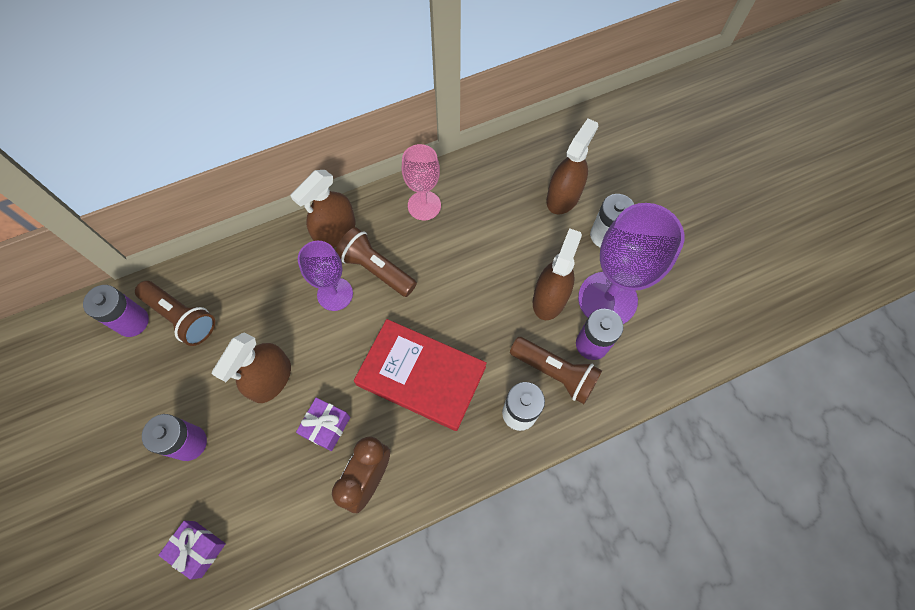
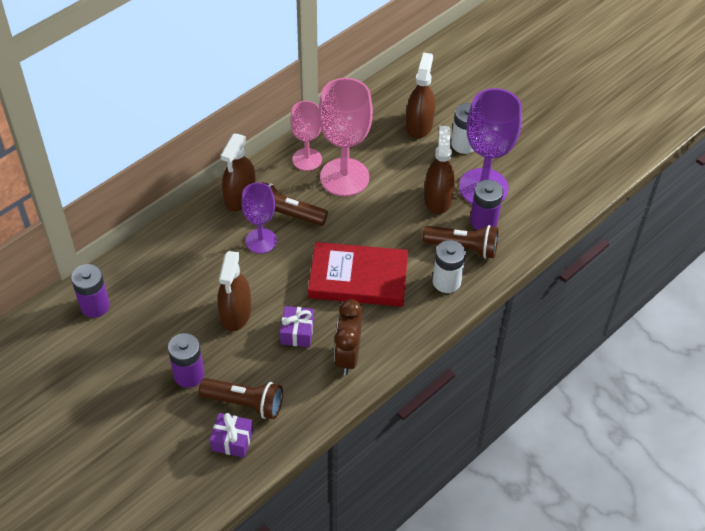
camera: 20 degrees left, 15 degrees down
(181, 317) = (137, 291): brown flashlight -> brown flashlight (245, 403)
(456, 240) = (344, 177): none -> pink goblet

